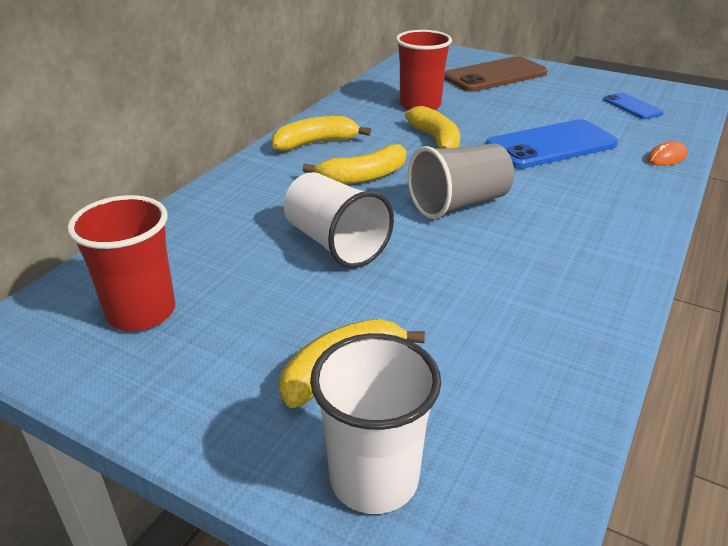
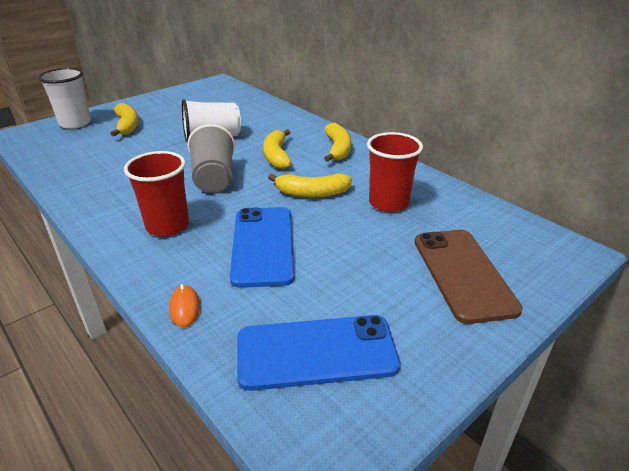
camera: 110 degrees right, 0 degrees up
(141, 312) = (206, 98): red cup -> red cup (167, 226)
(632, 107) = (316, 352): blue phone -> blue phone, size x1.93

